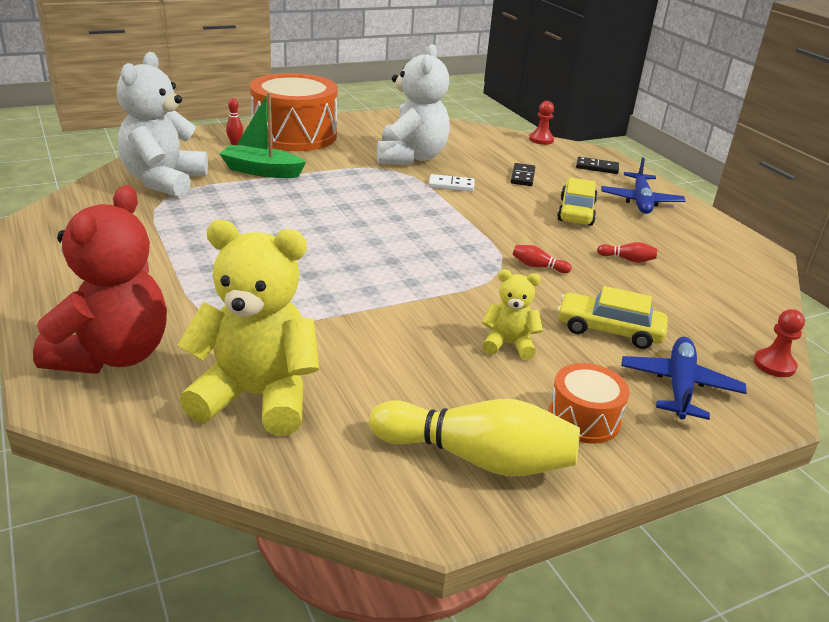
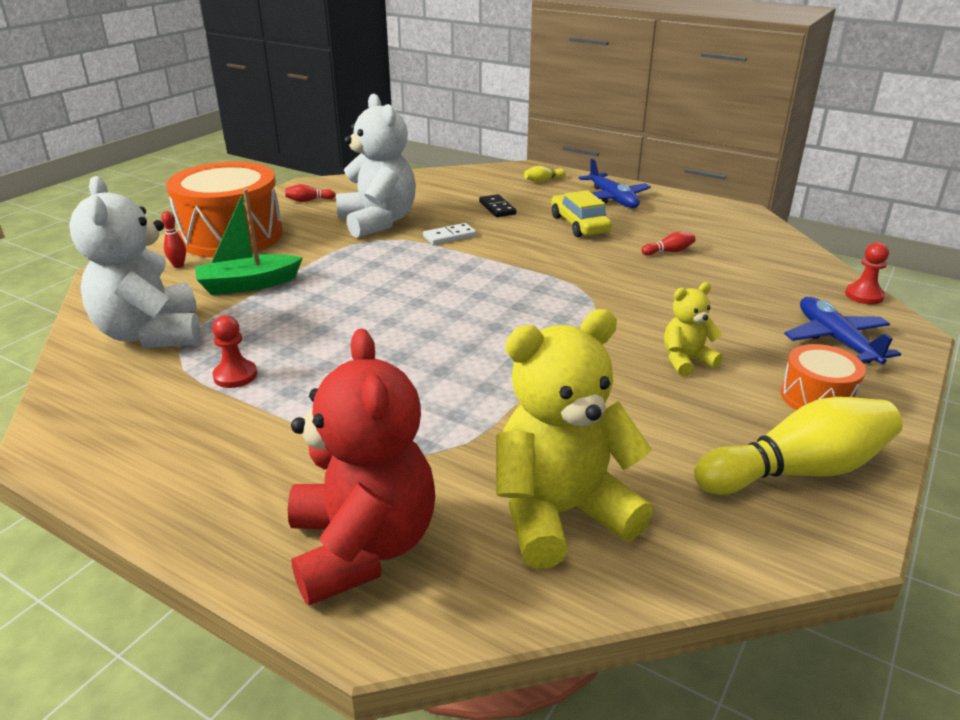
camera: 30 degrees left, 0 degrees up
(538, 267) = (616, 284): red bowling pin -> red bowling pin (308, 200)
(541, 140) = (467, 170): red pawn -> red pawn (235, 375)
(597, 167) = (543, 181): black domino -> yellow bowling pin
(609, 330) = (735, 316): yellow car -> none

